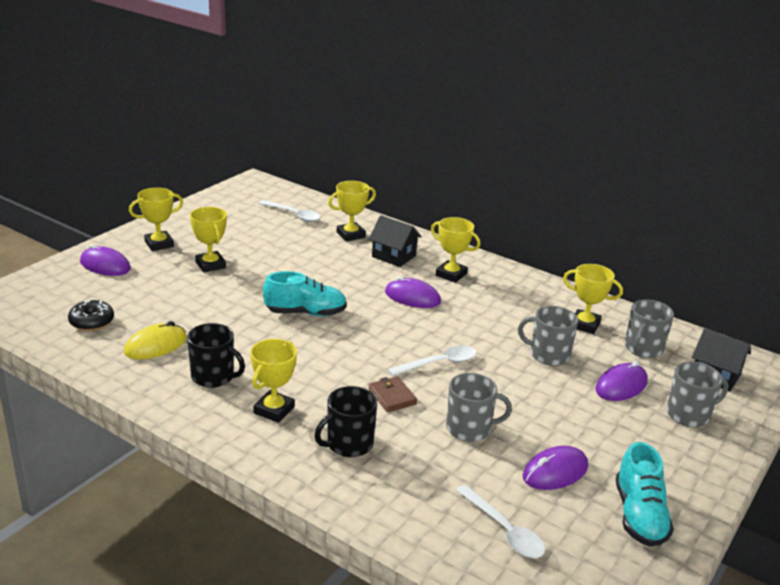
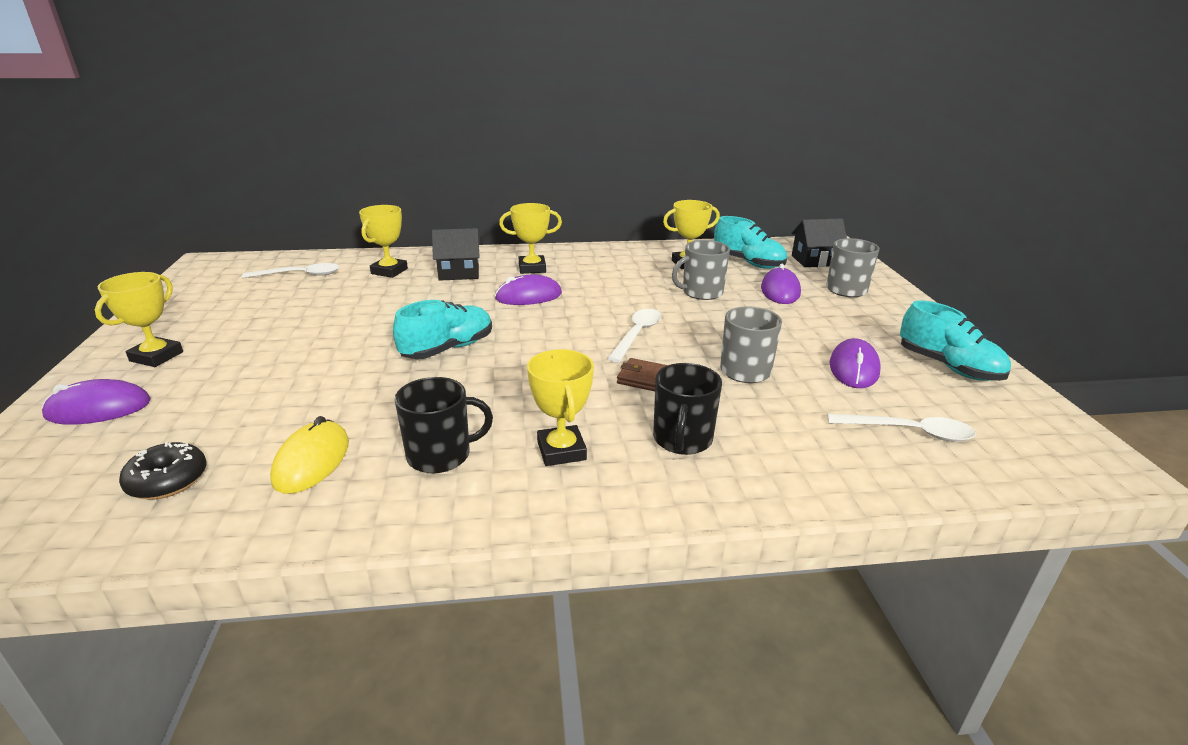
camera: 40 degrees left, 0 degrees up
(210, 265) = (264, 350): yellow trophy -> none
(643, 348) = (748, 263): grey mug -> turquoise shoe

